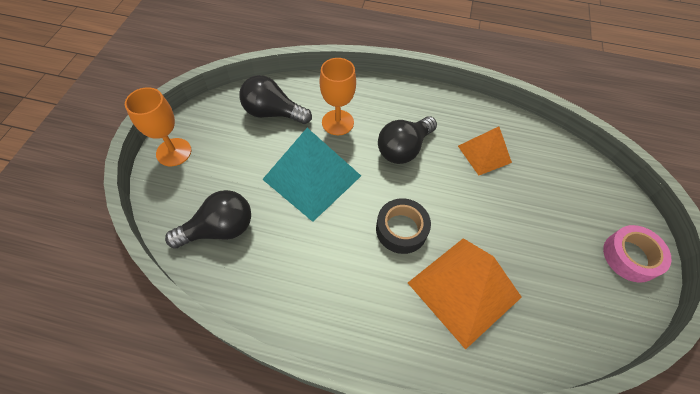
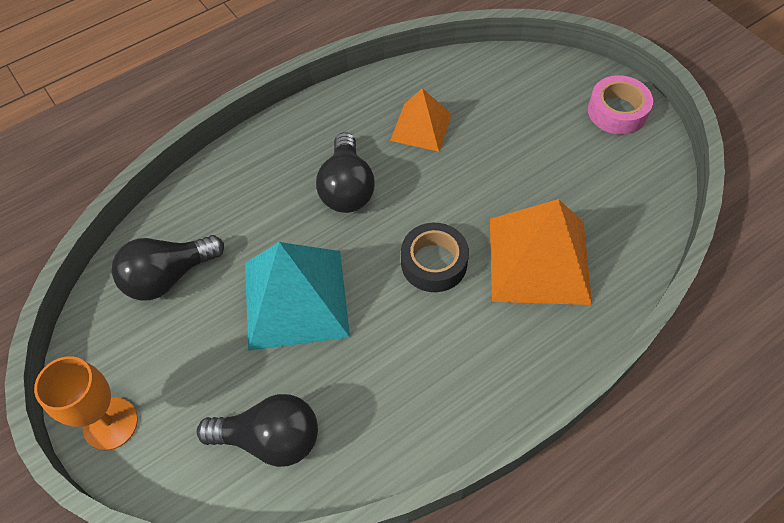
camera: 45 degrees left, 0 degrees up
(219, 229) = (270, 439): black light bulb -> black light bulb turned 75 degrees clockwise
(337, 122) = (251, 222): orange goblet -> none

